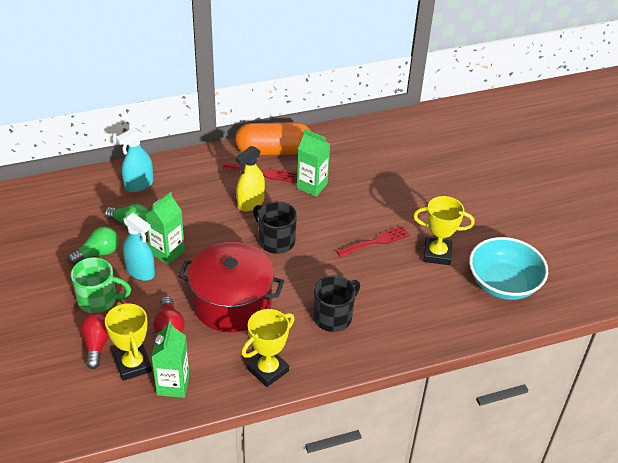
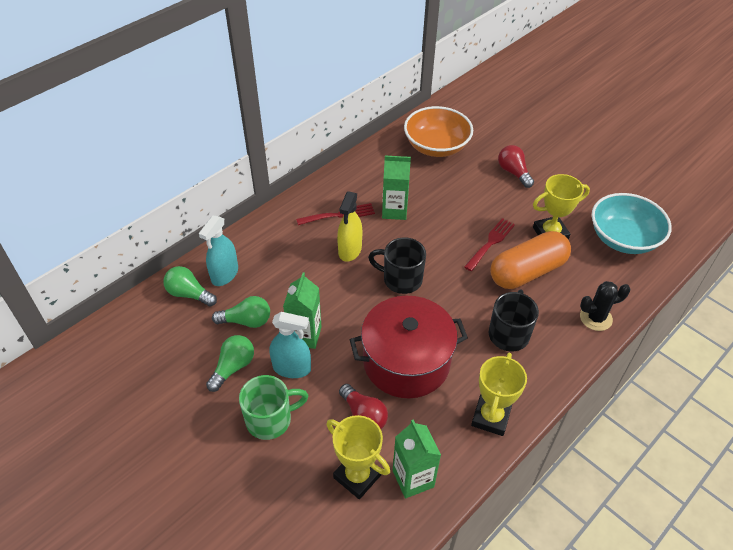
camera: 25 degrees left, 5 degrees up
(97, 344) = (303, 471): red light bulb -> red light bulb (513, 172)
(102, 189) = (189, 294): none -> green light bulb
(273, 151) = (334, 189): orange capsule -> orange capsule (527, 272)
(391, 147) = (436, 146): none -> orange bowl
(421, 335) = (595, 318): none -> black cactus

